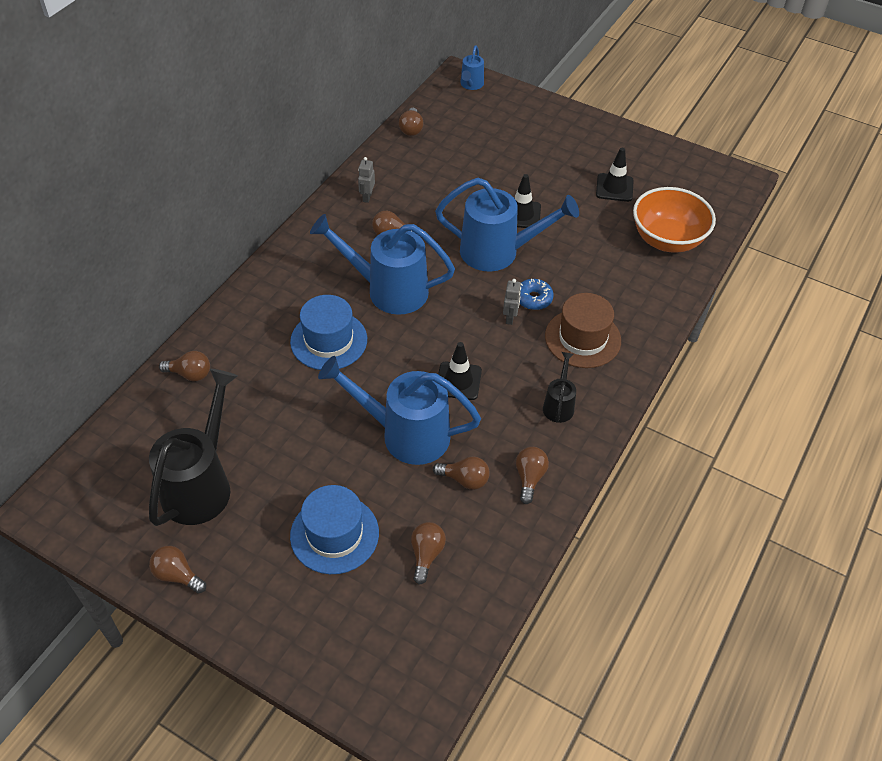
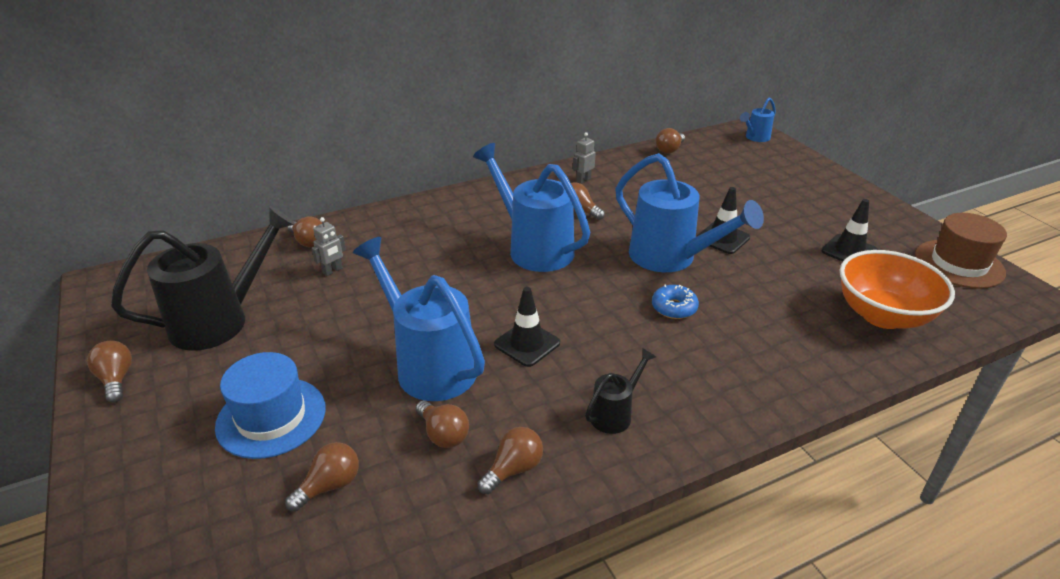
camera: 35 degrees right, 15 degrees down
(329, 340) = (442, 263): blue hat -> none
(510, 318) = (633, 314): grey robot -> grey robot (333, 271)
(582, 338) = (699, 364): brown hat -> brown hat (959, 264)

